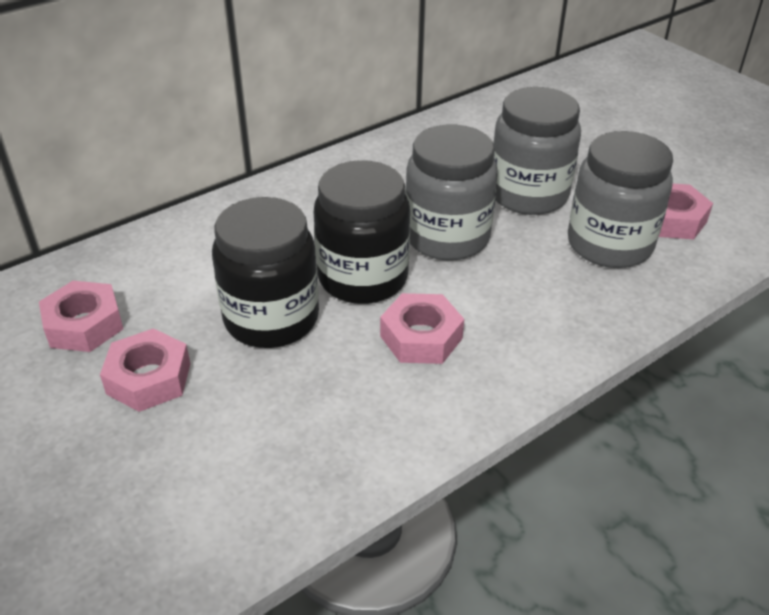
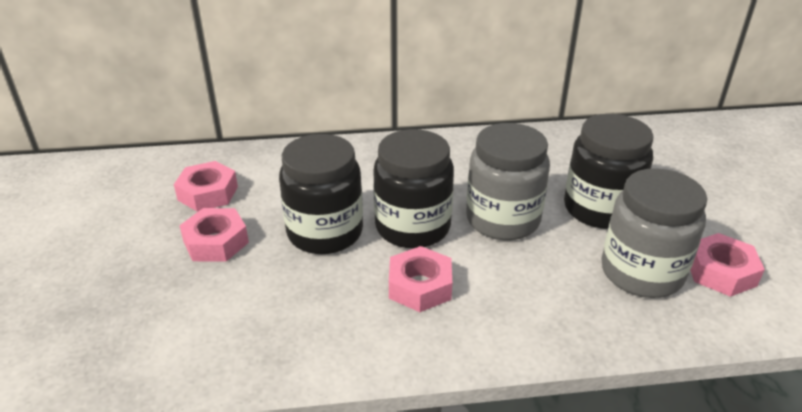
camera: 30 degrees right, 5 degrees down
(528, 194) = (599, 209): grey jar -> black jar

